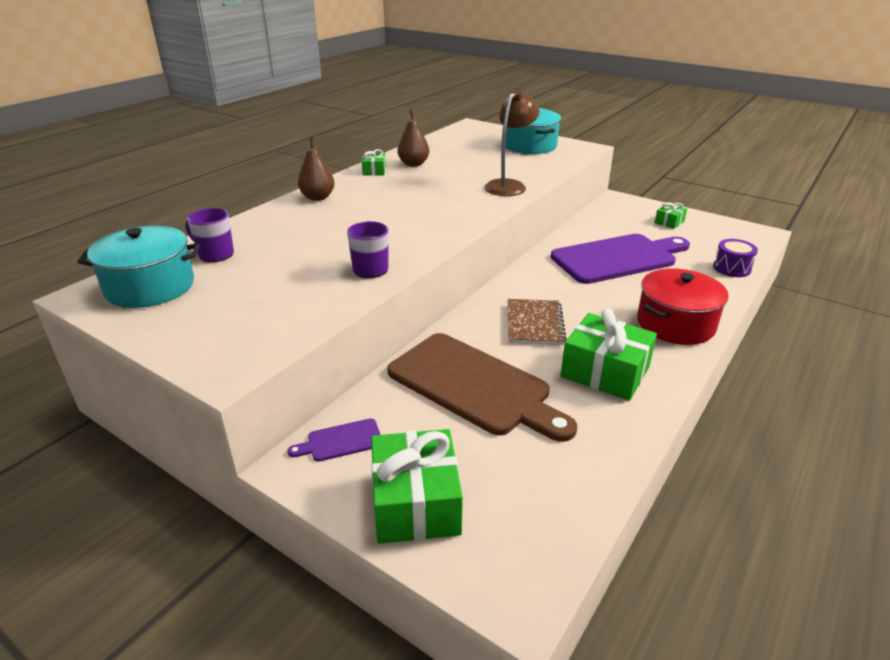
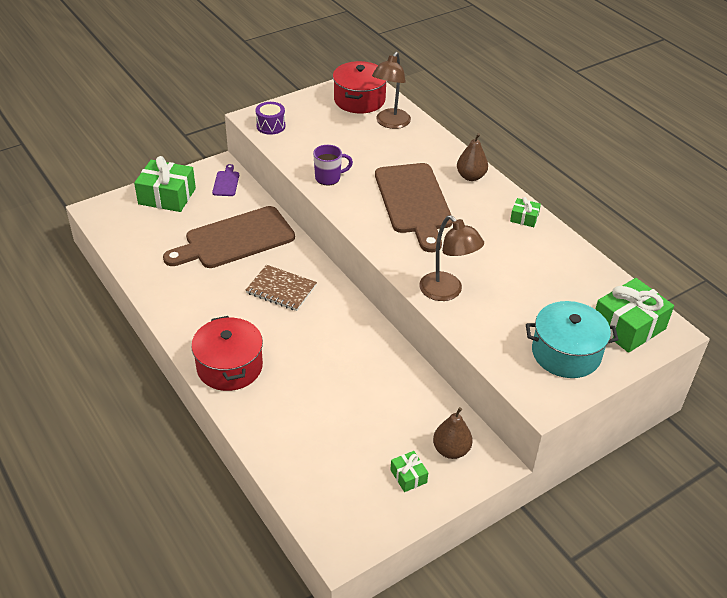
camera: 110 degrees right, 10 degrees up
(150, 287) = (359, 100): turquoise pot -> red pot
(215, 254) = (390, 123): purple mug -> brown lamp
(384, 216) = (413, 202): none -> brown cutting board
(413, 164) = (534, 247): brown pear -> brown pear (451, 450)
(605, 372) = (205, 300): green gift -> green gift (628, 326)
(618, 258) = (350, 386): purple cutting board -> none
(731, 268) = (284, 464): purple drum -> purple drum (271, 126)

